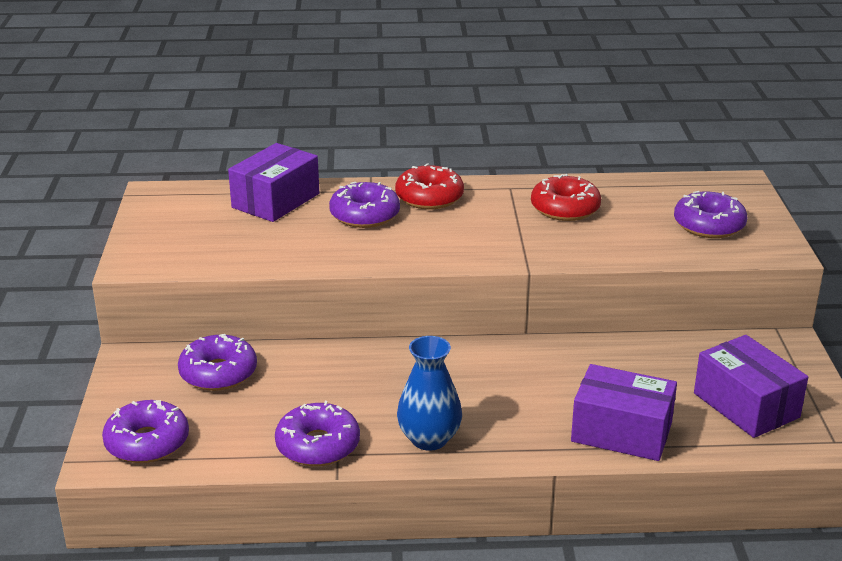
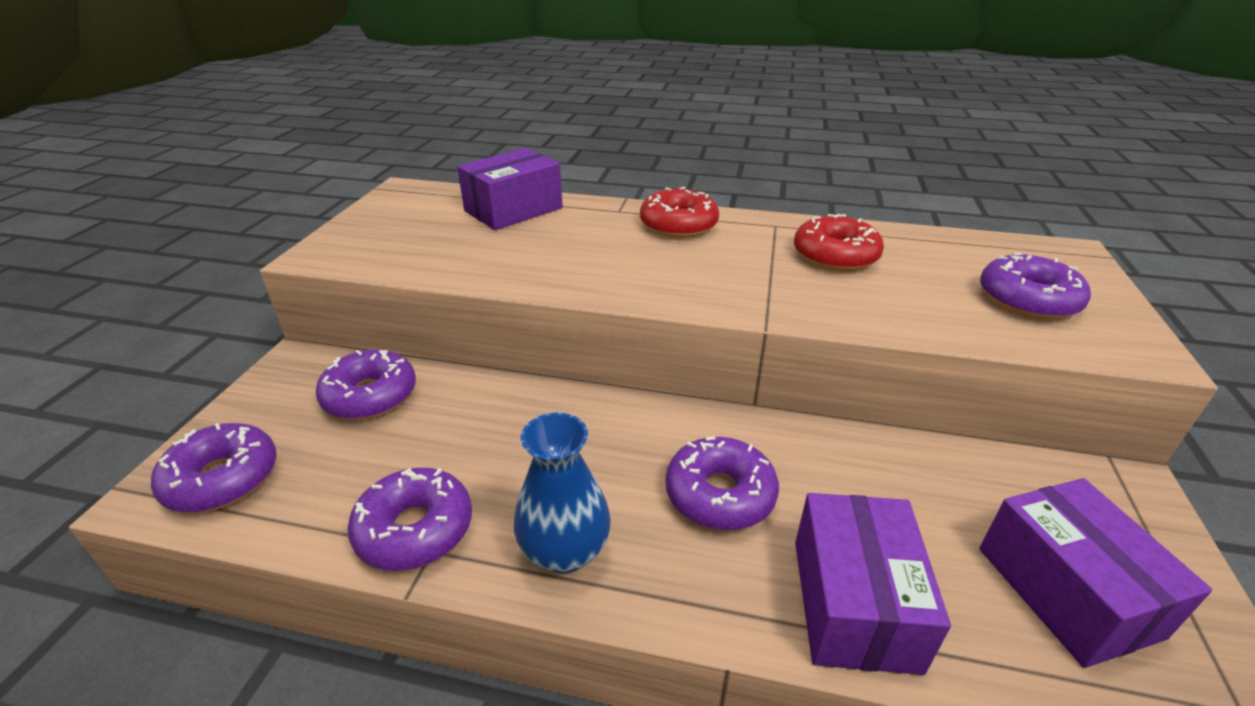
camera: 15 degrees right, 5 degrees up
(364, 215) = (597, 235): purple donut -> purple donut (720, 494)
(621, 432) = (853, 603): purple box -> purple box turned 60 degrees clockwise

